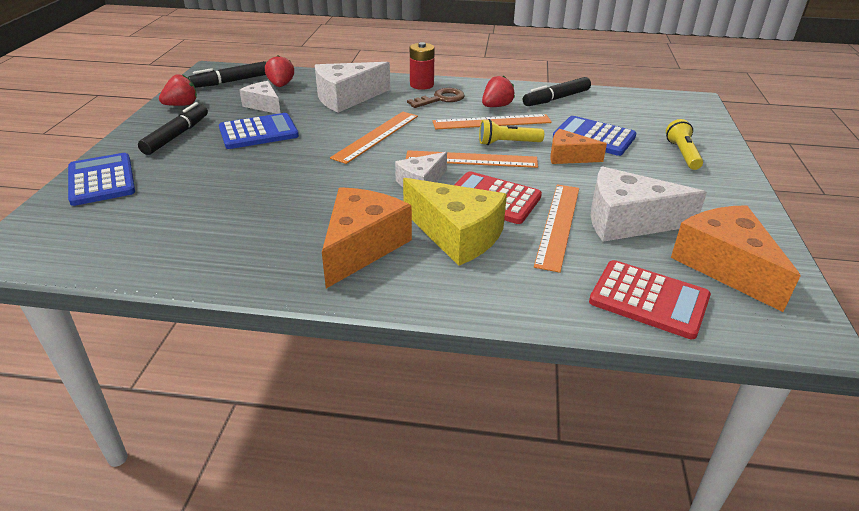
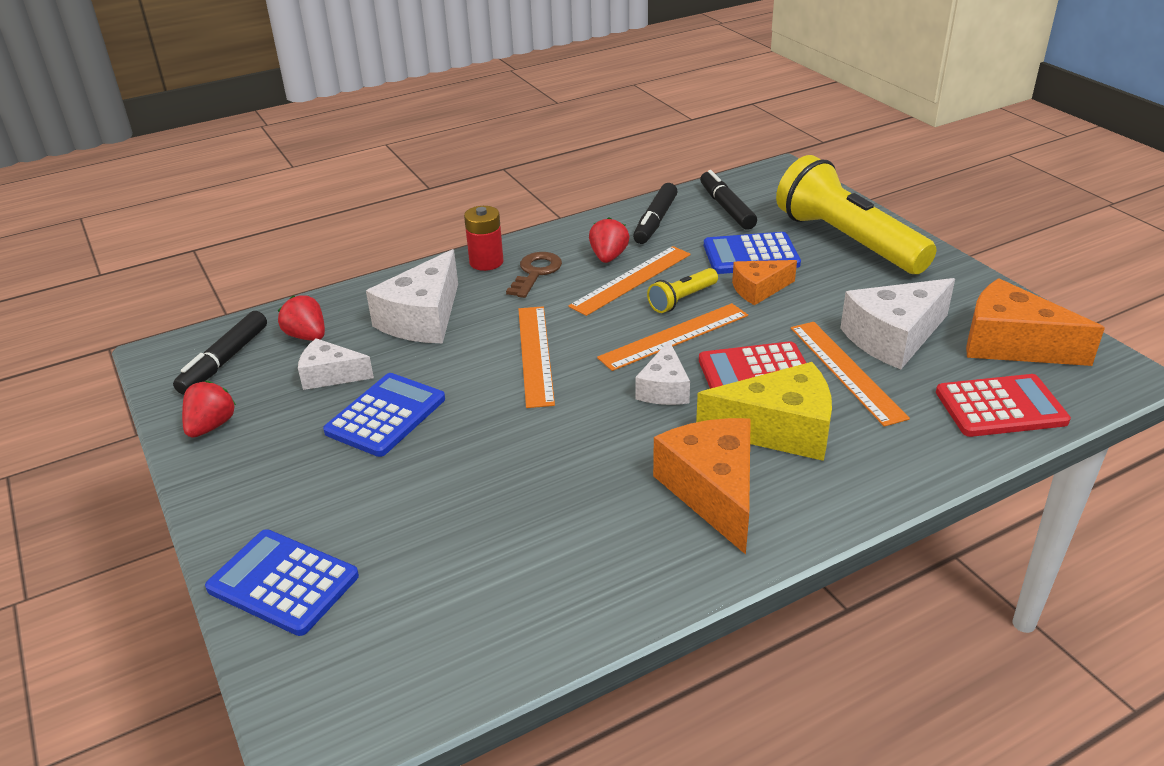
camera: 35 degrees left, 0 degrees up
(177, 135) = (281, 472): black marker -> black marker (726, 208)
(682, 154) = (847, 240): yellow flashlight -> yellow flashlight, size x2.26

